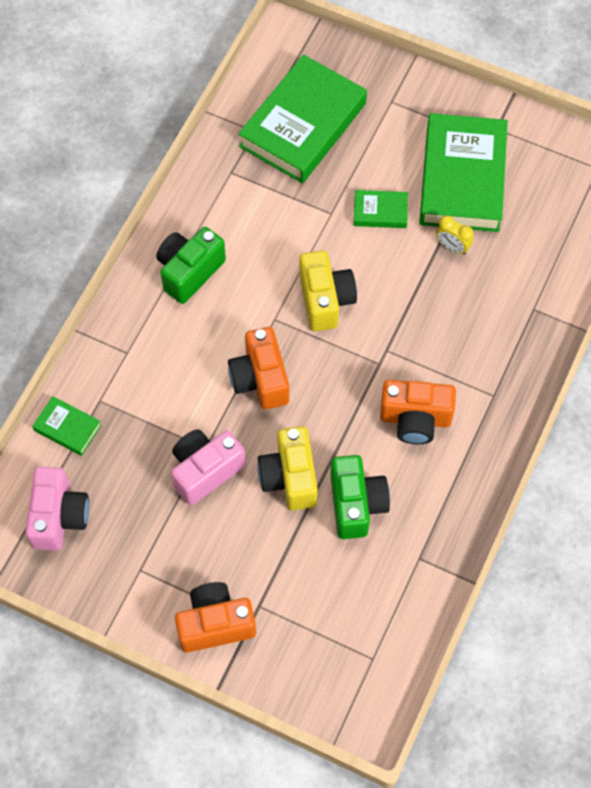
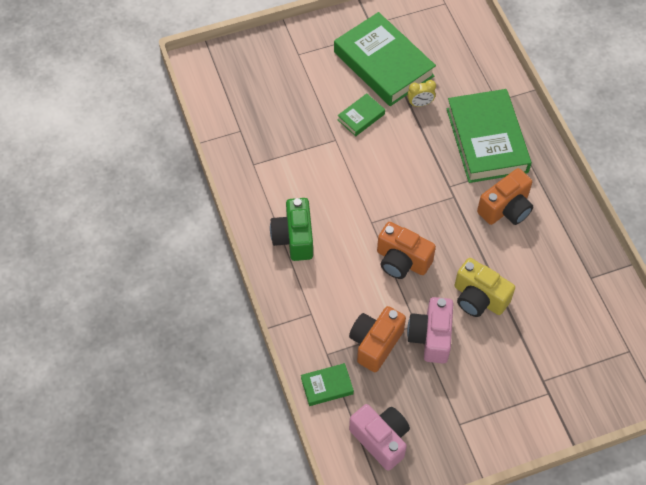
camera: 45 degrees left, 5 degrees down
(215, 624) = (533, 412): orange camera -> orange camera (375, 343)
(303, 125) = (264, 105): green book -> green book (487, 140)
(325, 300) = (387, 188): yellow camera -> none
(356, 504) = (528, 280): green camera -> none

